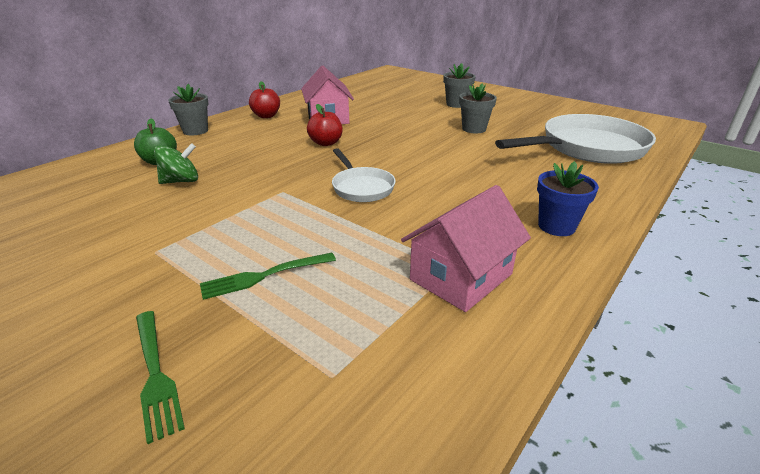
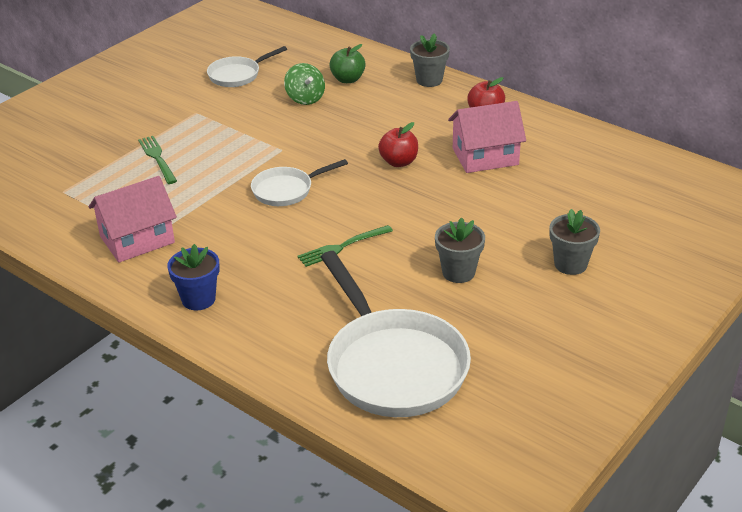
camera: 90 degrees right, 5 degrees up
(78, 224) = (237, 75): none -> white pan
(155, 373) = (82, 139): green fork -> green fork (342, 247)
(461, 277) = (137, 239): pink house -> pink house turned 75 degrees counterclockwise

